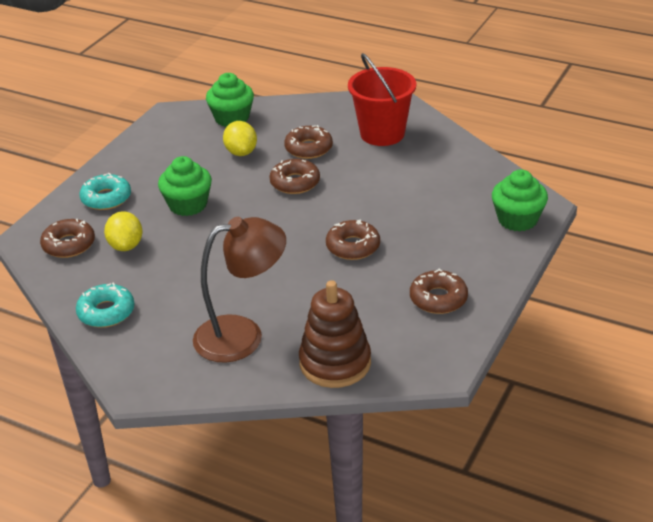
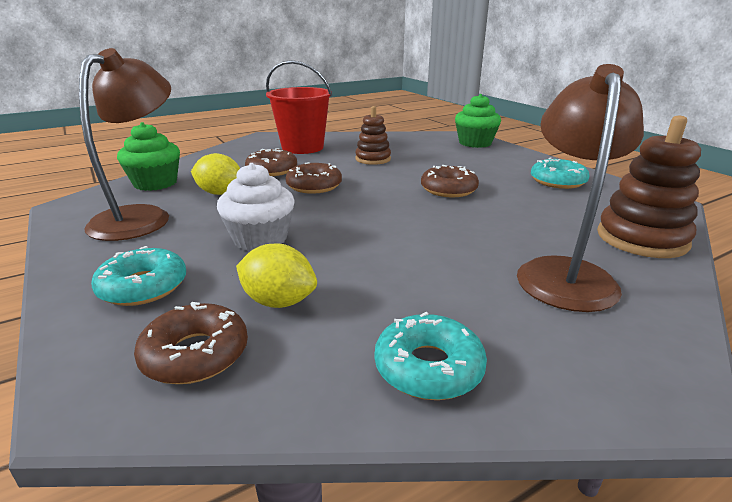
camera: 60 degrees left, 10 degrees down
(178, 147) = (142, 217): none -> brown lamp
(188, 205) = (260, 239): green cupcake -> white cupcake
(391, 182) = (373, 159): none -> brown stacking toy
(438, 299) = (557, 181): brown donut -> turquoise donut

